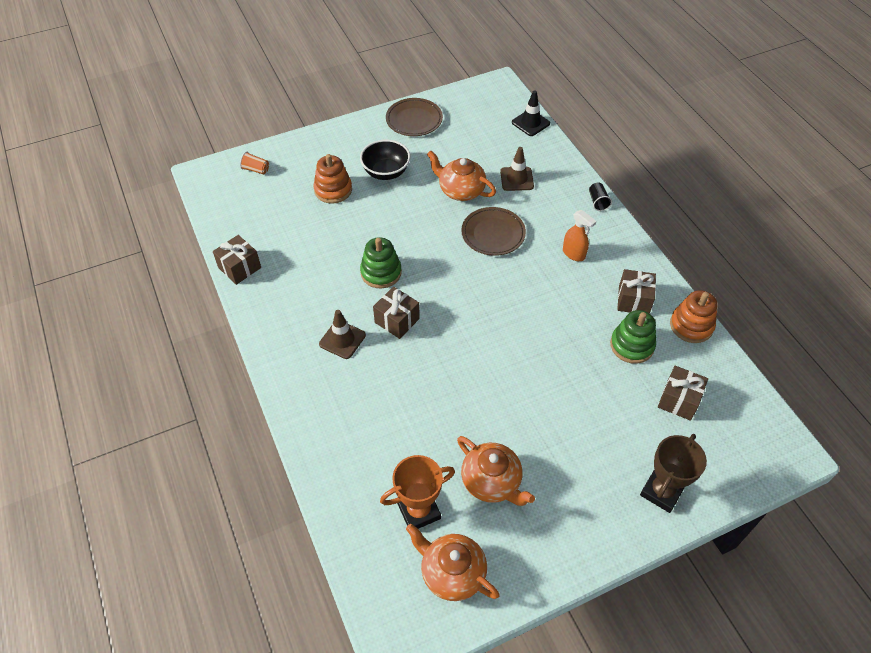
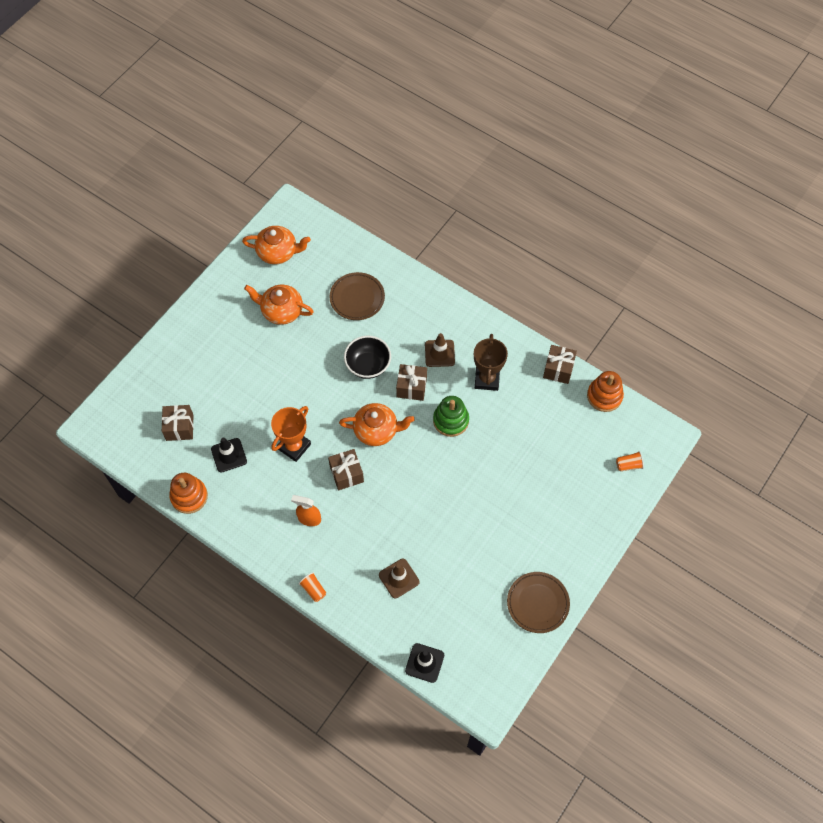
camera: 150 degrees right, 10 degrees up
(333, 190) = (547, 479): orange stacking toy -> orange stacking toy (604, 396)
(386, 172) = (517, 523): black bowl -> black bowl (368, 365)
(419, 511) = (316, 274): orange trophy -> orange trophy (294, 446)
(460, 190) = (440, 537): orange teapot -> orange teapot (377, 430)
(493, 234) = (386, 504): brown plate -> brown plate (357, 298)
(598, 202) = (313, 589): black cup -> orange cup
(632, 345) = (229, 455): green stacking toy -> black traffic cone
(633, 300) = (242, 497): brown gift -> brown gift (346, 474)
(661, 491) = (171, 357): brown trophy -> brown trophy (487, 379)

